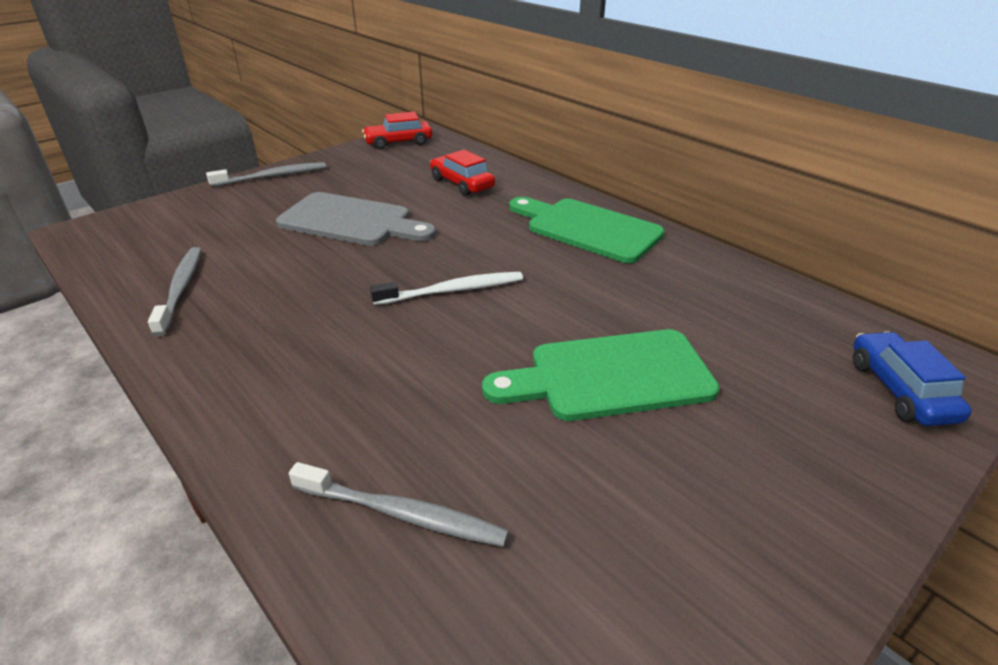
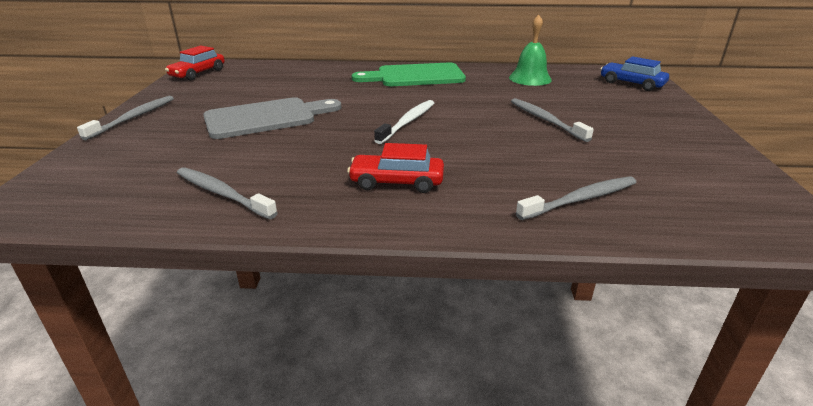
camera: 45 degrees left, 5 degrees down
(462, 184) = (298, 79): red car -> red car (397, 182)
(610, 376) = (545, 120): green cutting board -> grey toothbrush
(735, 298) = (530, 78): none -> green bell

